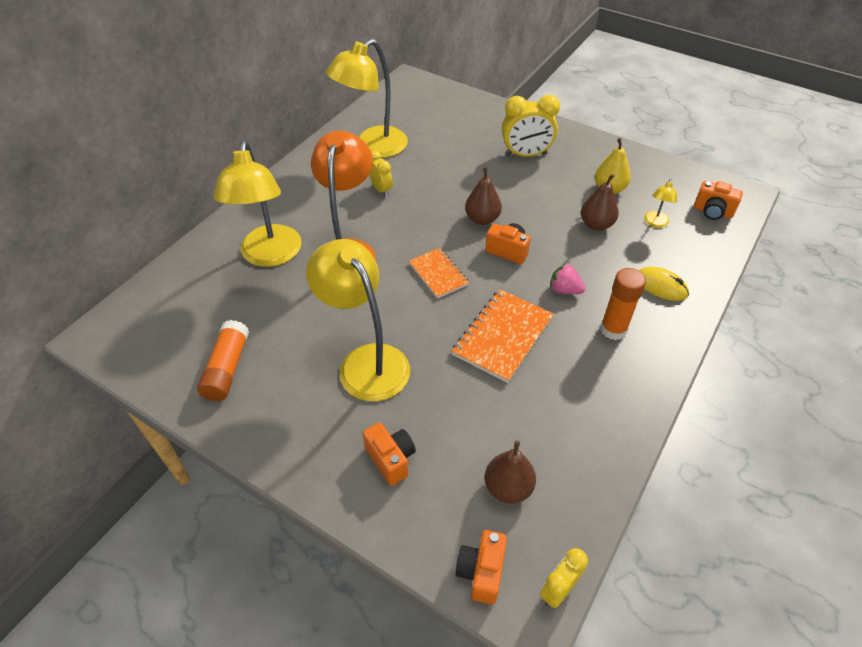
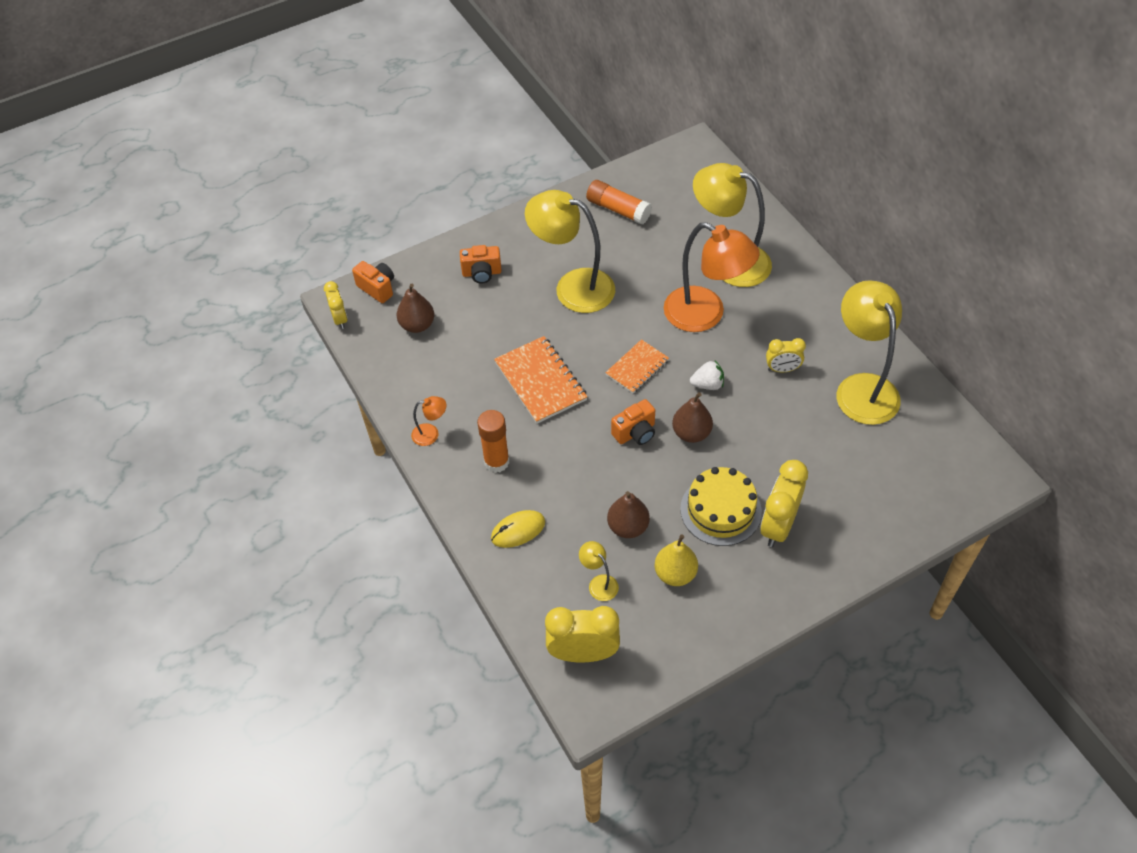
camera: 120 degrees right, 5 degrees up
(366, 361) = (573, 287): yellow lamp -> yellow lamp turned 150 degrees counterclockwise
(426, 225) = (707, 384): none -> white strawberry
(438, 274) = (637, 368): orange notebook -> orange notebook turned 45 degrees counterclockwise
(538, 183) = (720, 510): none -> yellow cake
(564, 290) = (561, 451): pink strawberry -> none
(629, 396) = (431, 434): none -> orange lamp
(712, 212) = (583, 653): orange camera -> yellow clock

